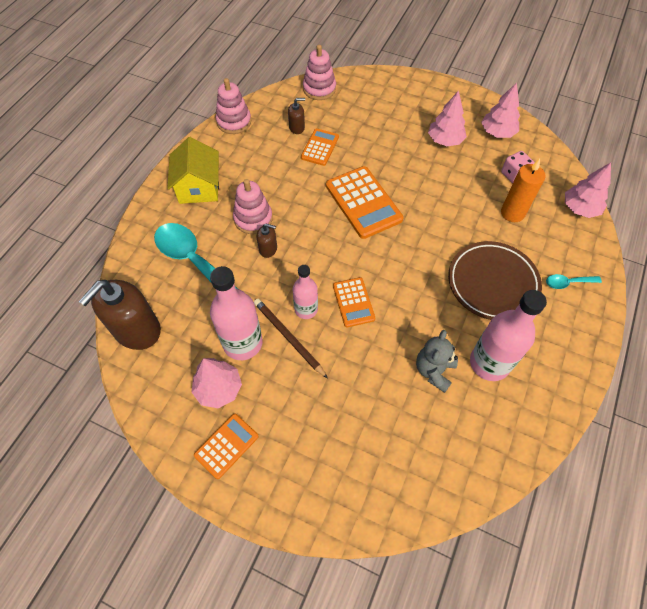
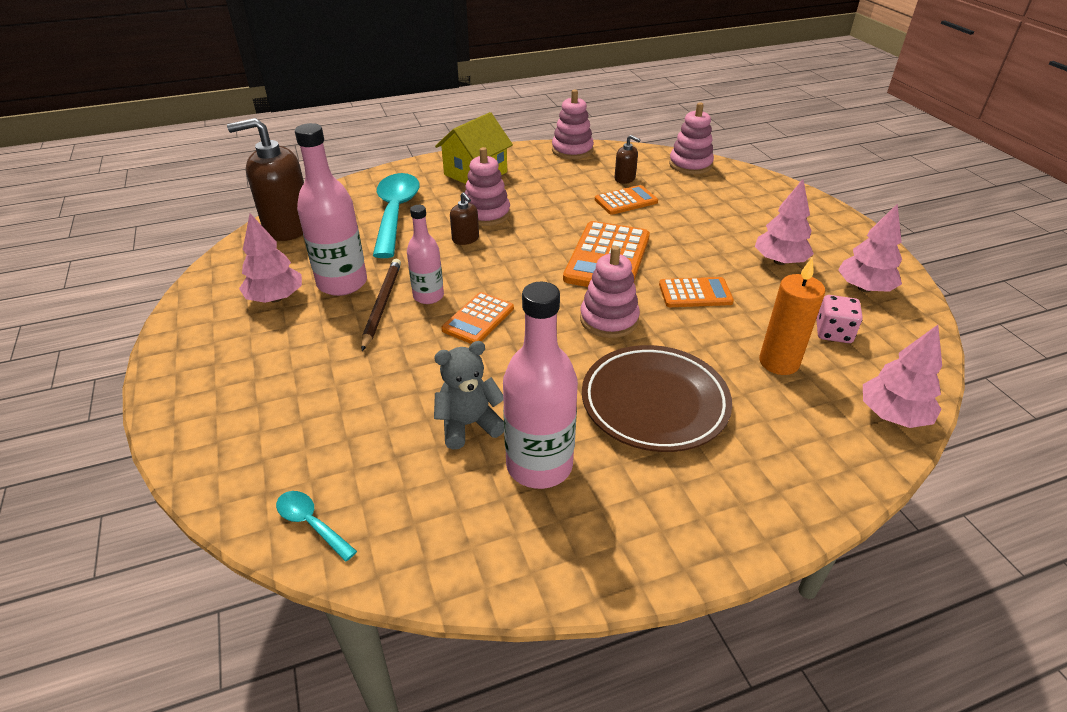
camera: 45 degrees right, 20 degrees down
(226, 446) = (217, 337): orange calculator -> orange calculator (695, 293)
(415, 247) = (609, 319): none -> pink stacking toy
(567, 283) = (762, 470): turquoise spoon -> turquoise spoon (311, 523)

